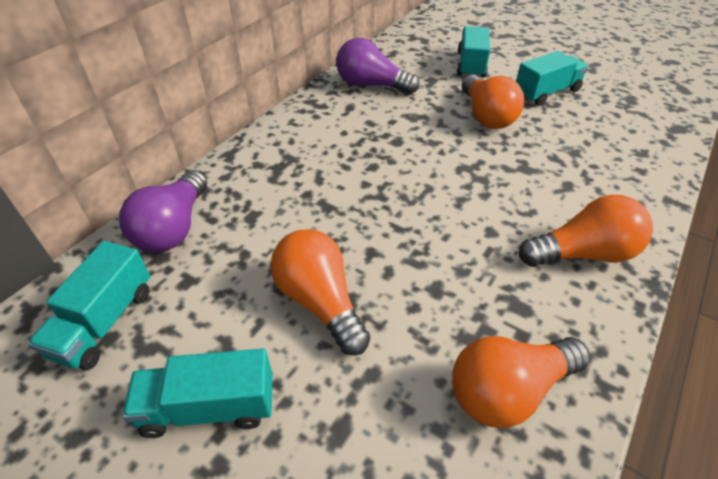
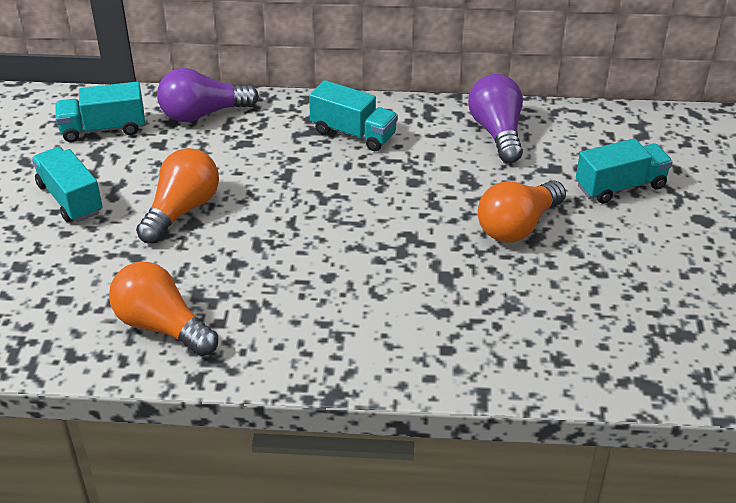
camera: 60 degrees right, 5 degrees down
(546, 93) = (618, 260): turquoise truck -> turquoise truck (353, 133)
(582, 253) = (343, 340): orange light bulb -> none

